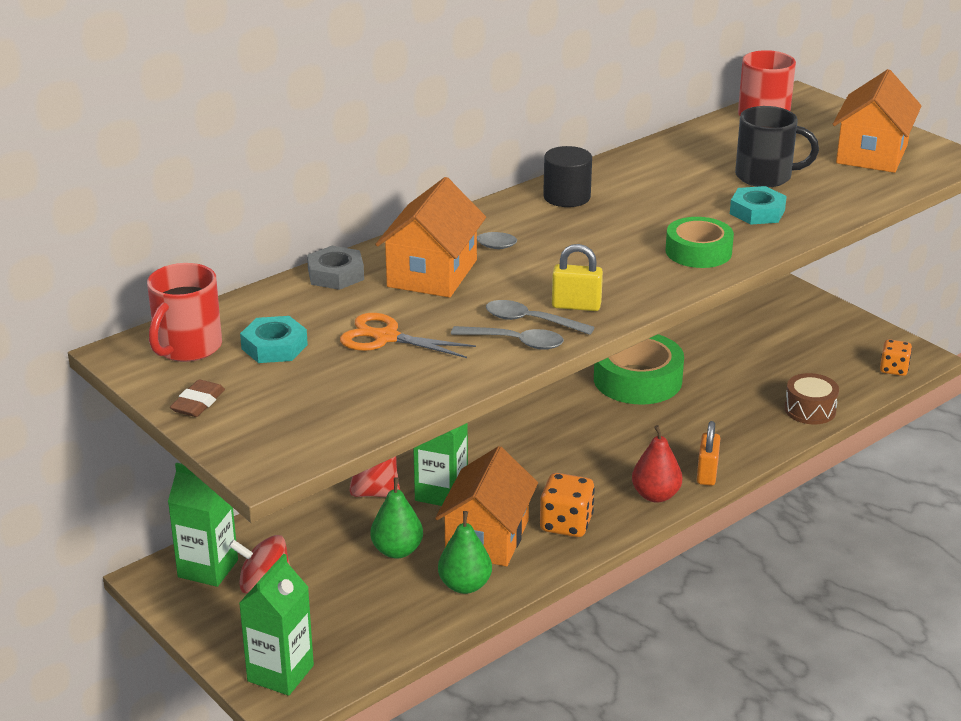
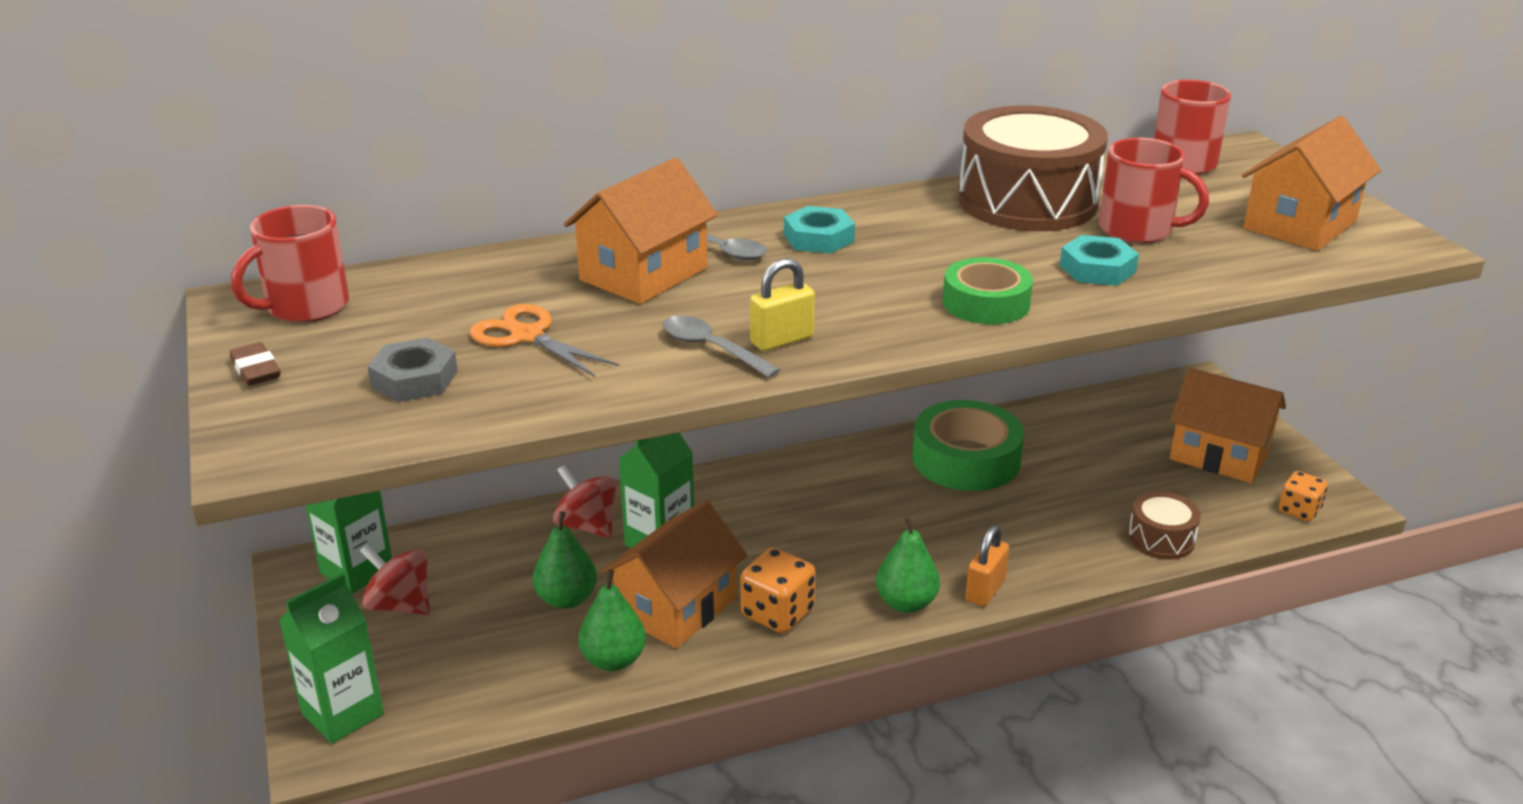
camera: 20 degrees right, 0 degrees up
(198, 403) = (256, 370): brown eraser -> brown eraser turned 75 degrees counterclockwise
(274, 347) = (396, 323): turquoise nut -> turquoise nut (818, 238)
(335, 274) = (536, 257): grey nut -> grey nut (414, 379)
(515, 342) = (671, 370): grey spoon -> none
(567, 197) = (871, 216): black cylinder -> none
(576, 306) = (781, 340): yellow padlock -> yellow padlock turned 60 degrees counterclockwise
(655, 495) = (906, 603): red pear -> green pear
(672, 166) = (1027, 201): none -> brown drum
(765, 176) = (1138, 230): black mug -> red mug
(819, 339) = (1219, 455): none -> orange house

